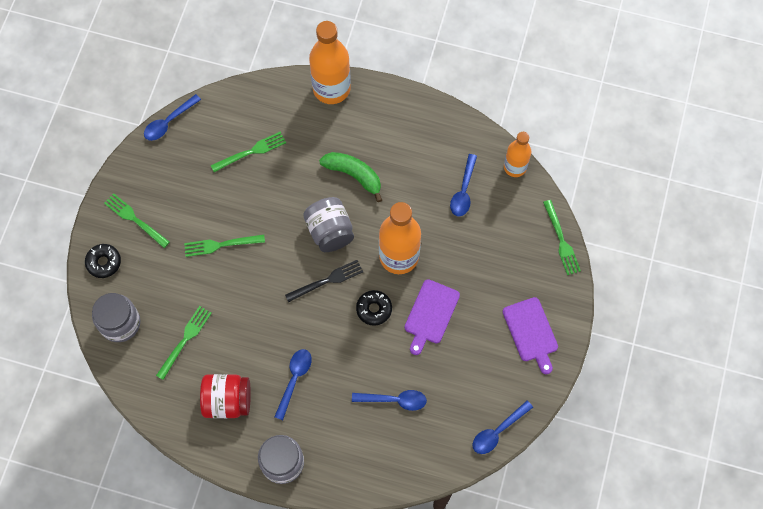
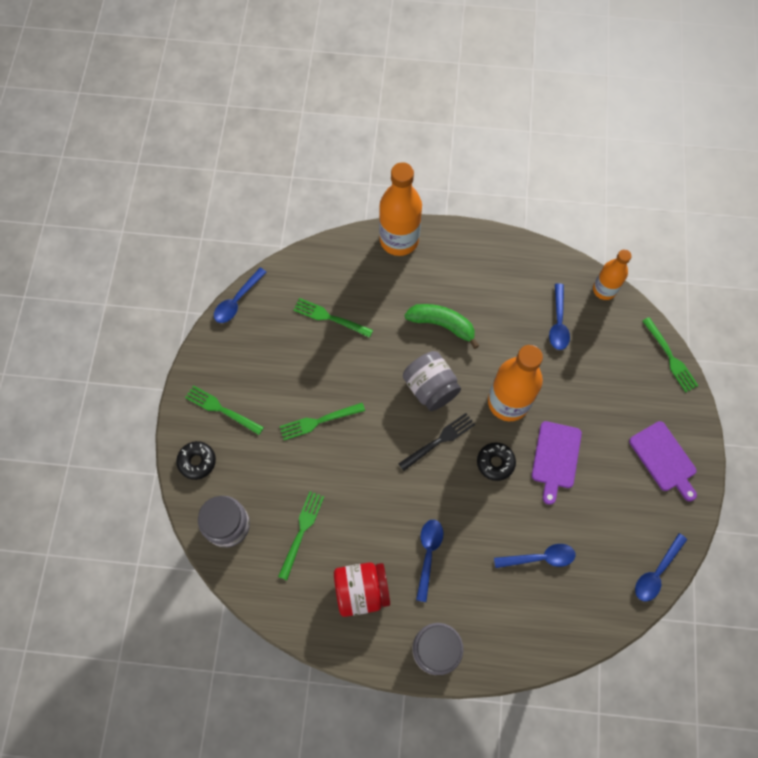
camera: 10 degrees left, 0 degrees up
(251, 152) = (330, 318): green fork -> green fork turned 120 degrees counterclockwise

